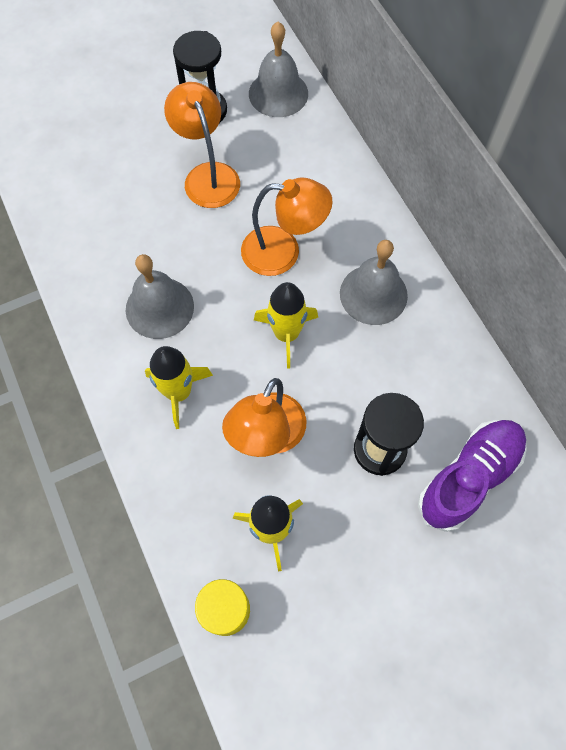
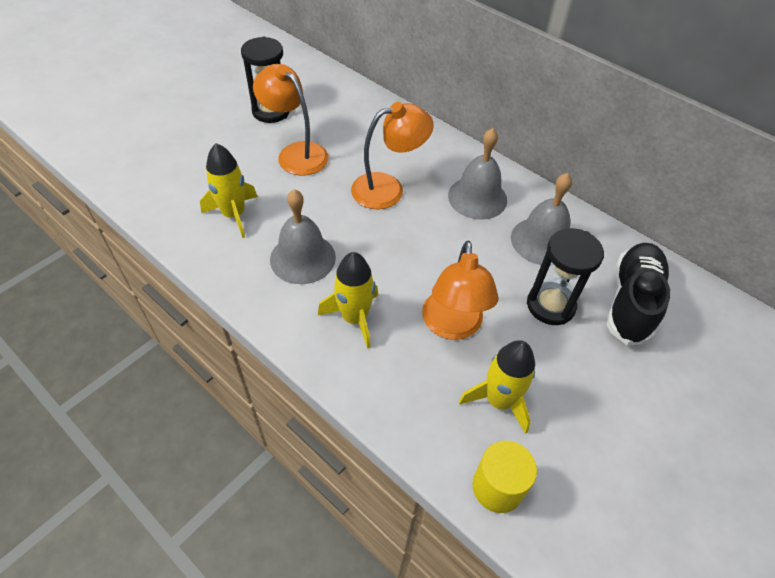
camera: 25 degrees left, 15 degrees down
(278, 93) = (325, 87): grey bell -> grey bell (542, 241)
(286, 334) = (424, 245): yellow rocket -> yellow rocket (234, 215)
(469, 477) = (631, 302): purple shoe -> black shoe

